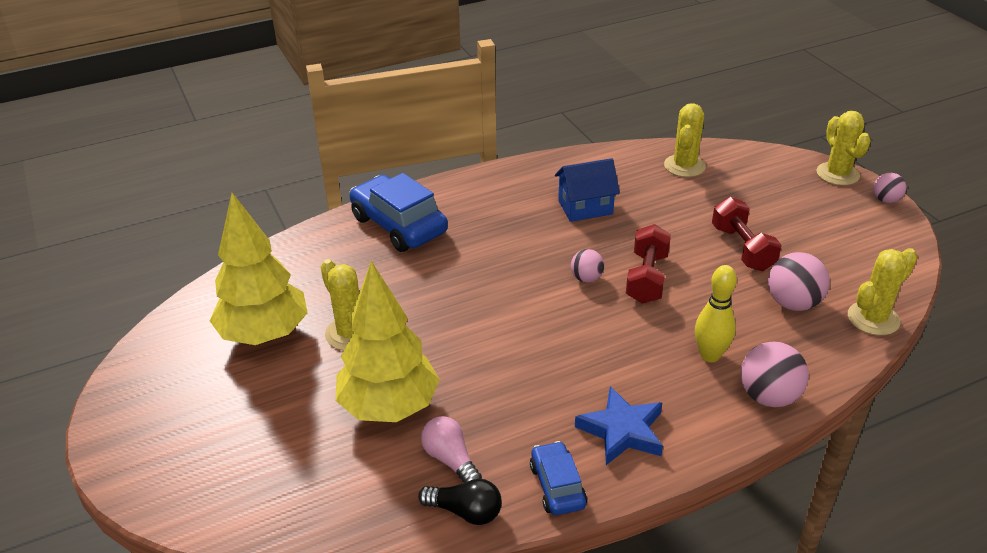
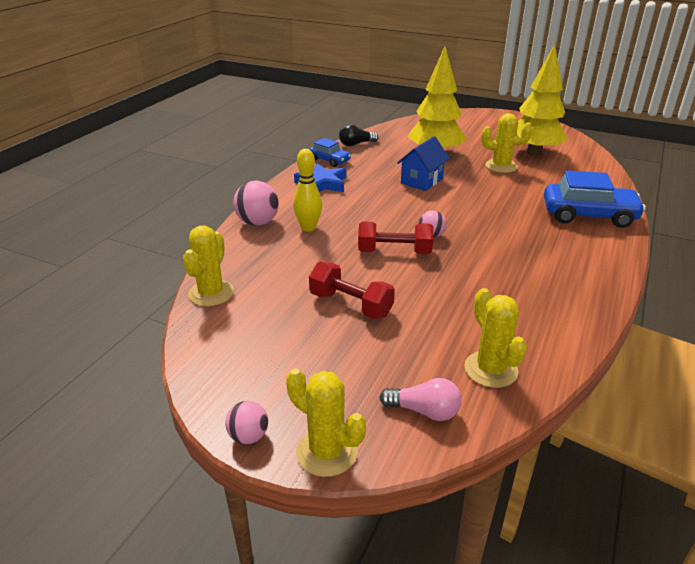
camera: 140 degrees right, 5 degrees down
(450, 460) = (383, 152): pink light bulb -> pink light bulb (424, 411)
(585, 207) = (506, 282): blue house -> blue house (421, 181)
(646, 278) = (394, 252): red dumbbell -> red dumbbell turned 60 degrees counterclockwise
(793, 303) = (278, 279): pink ball -> none

